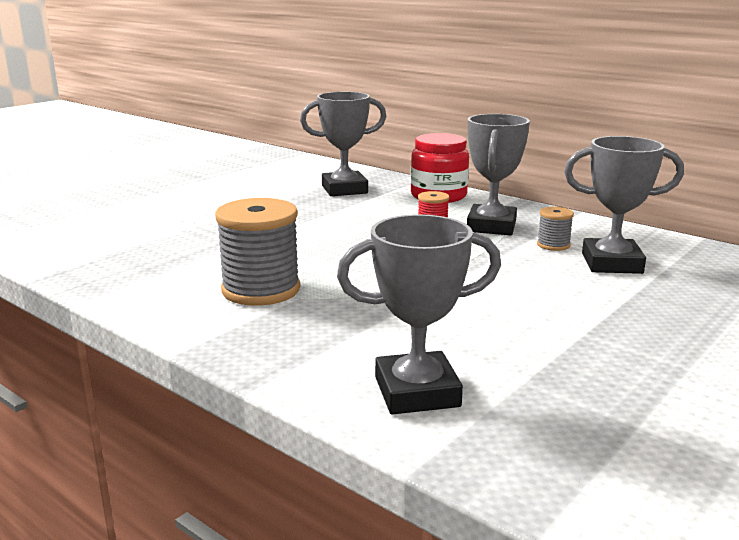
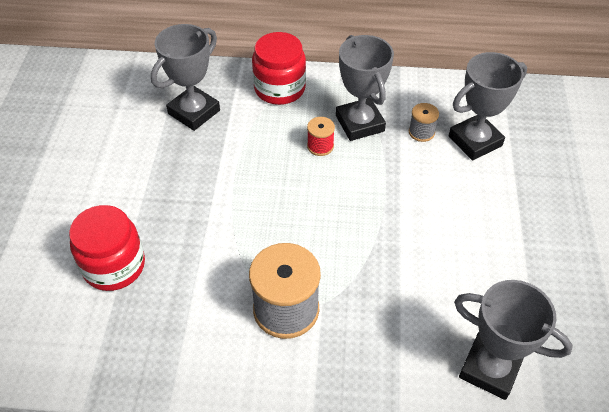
camera: 35 degrees left, 30 degrees up
(163, 231) = (114, 266): none -> red jar
(417, 392) = (490, 368): grey trophy -> grey trophy turned 75 degrees clockwise

